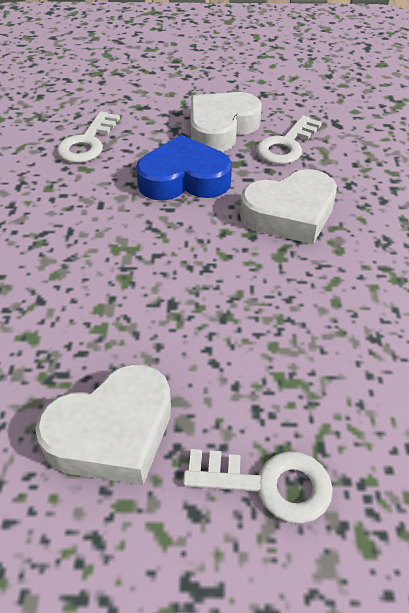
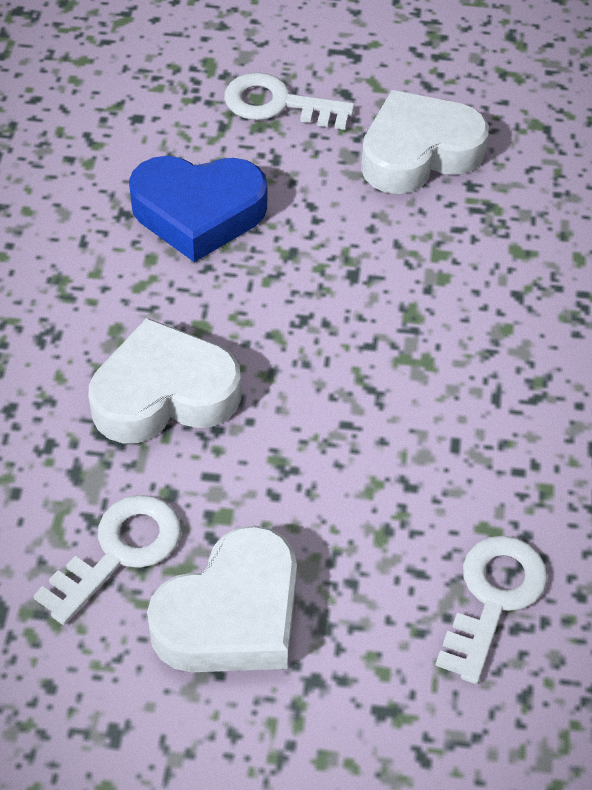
camera: 175 degrees left, 5 degrees up
(184, 179) = (318, 484): blue heart -> blue heart (198, 213)

